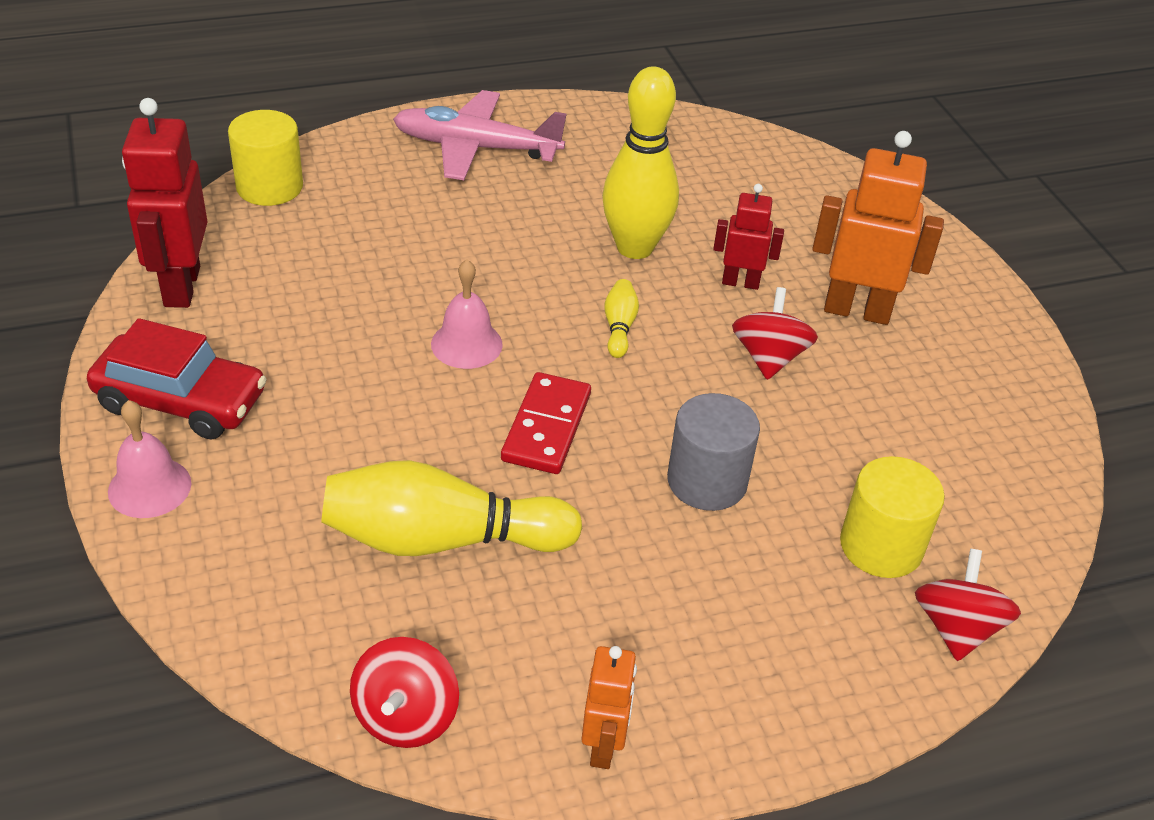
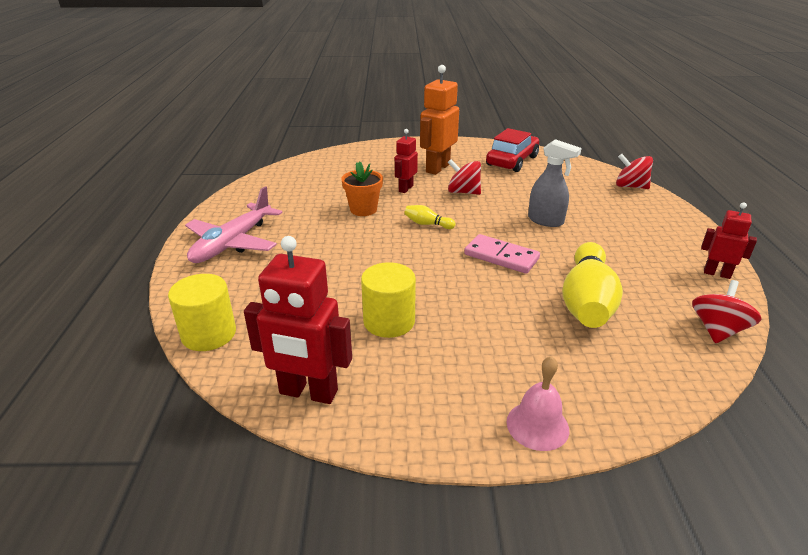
camera: 70 degrees left, 10 degrees down
(181, 401) = (446, 402): red car -> red car (512, 161)
(405, 716) = (717, 330): red spinning top -> red spinning top turned 90 degrees counterclockwise
(466, 344) = (424, 272): pink bell -> none
(547, 427) = (501, 256): red domino -> pink domino
(603, 746) = (717, 273): orange robot -> red robot
(635, 247) = (363, 209): yellow bowling pin -> orange flower pot
(707, 481) = (546, 221): grey cylinder -> grey spray bottle
(881, 546) = (586, 191): yellow cylinder -> yellow cylinder (389, 321)

